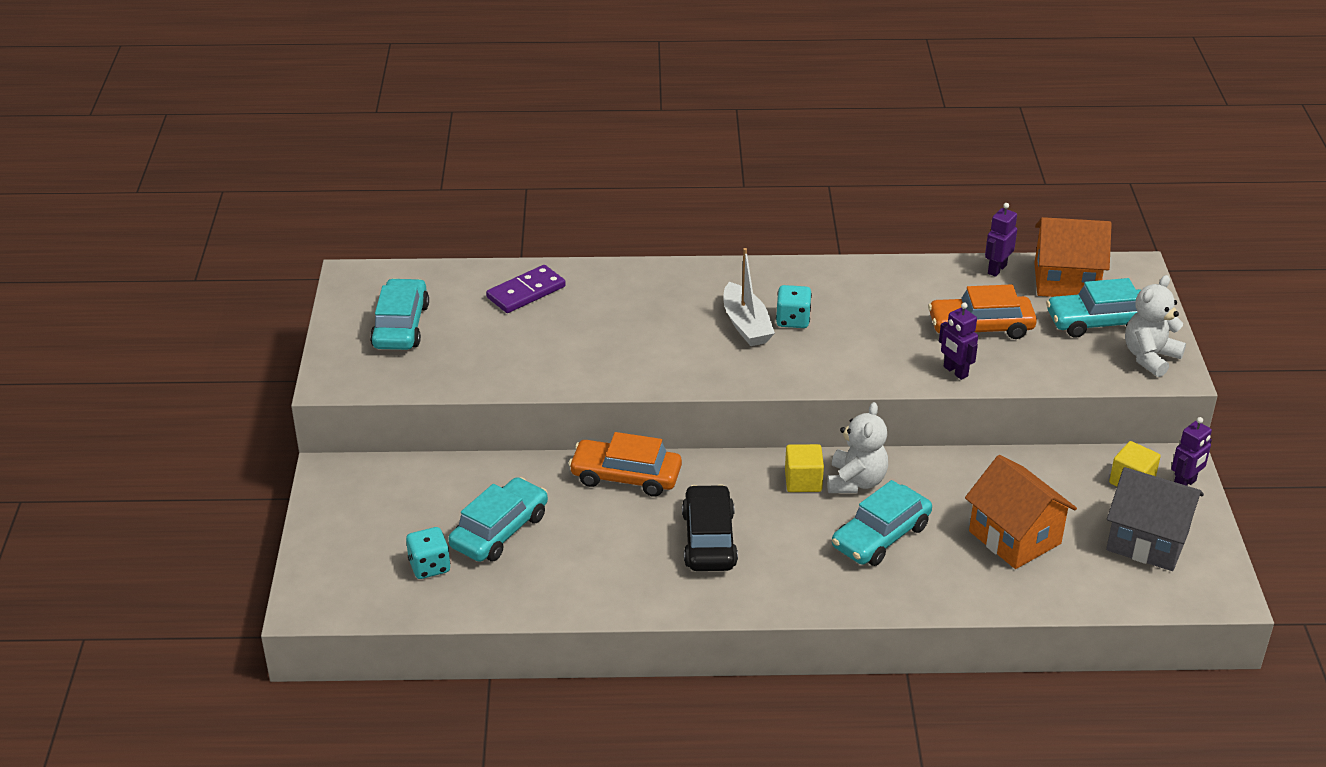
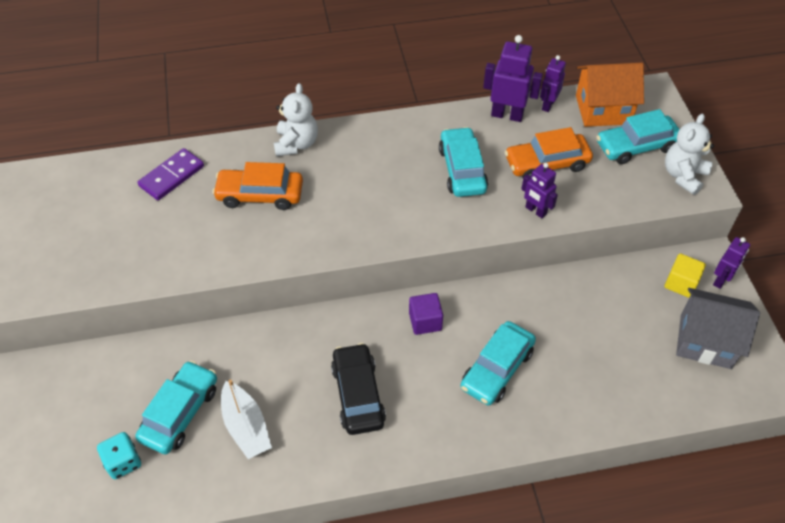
camera: 10 degrees left, 15 degrees up
(401, 326) = (67, 225): turquoise car -> turquoise car (462, 170)
(626, 476) = (279, 338): orange car -> orange car (260, 195)
(746, 325) = (359, 186): white boat -> white boat (246, 426)
(793, 320) = (396, 176): turquoise dice -> none
(803, 481) = (425, 321): yellow cube -> purple cube
(856, 482) = (467, 315): white teddy bear -> white teddy bear (296, 144)
(942, 274) = (507, 115): none -> purple robot
(1014, 537) = (603, 353): orange house -> none

